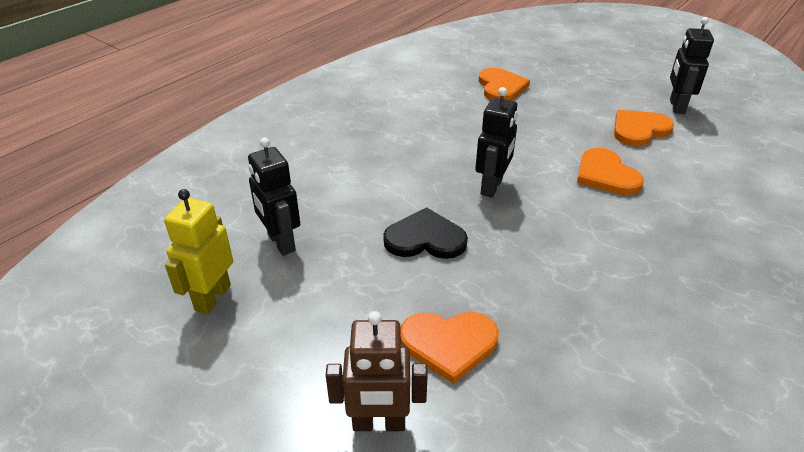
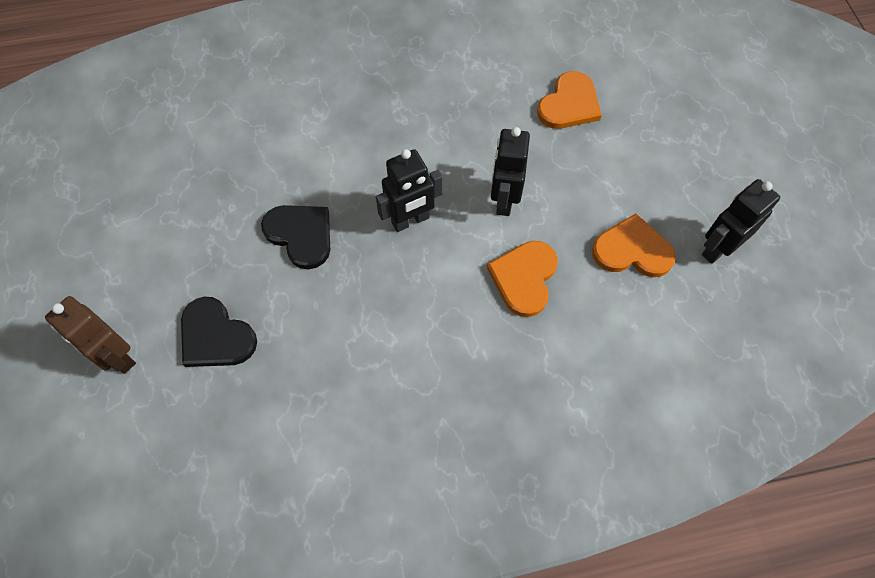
camera: 40 degrees right, 25 degrees up
(212, 297) = (119, 184): yellow robot -> none
(281, 242) = (203, 165): black robot -> black robot (504, 200)
(449, 344) = (215, 336): orange heart -> black heart

